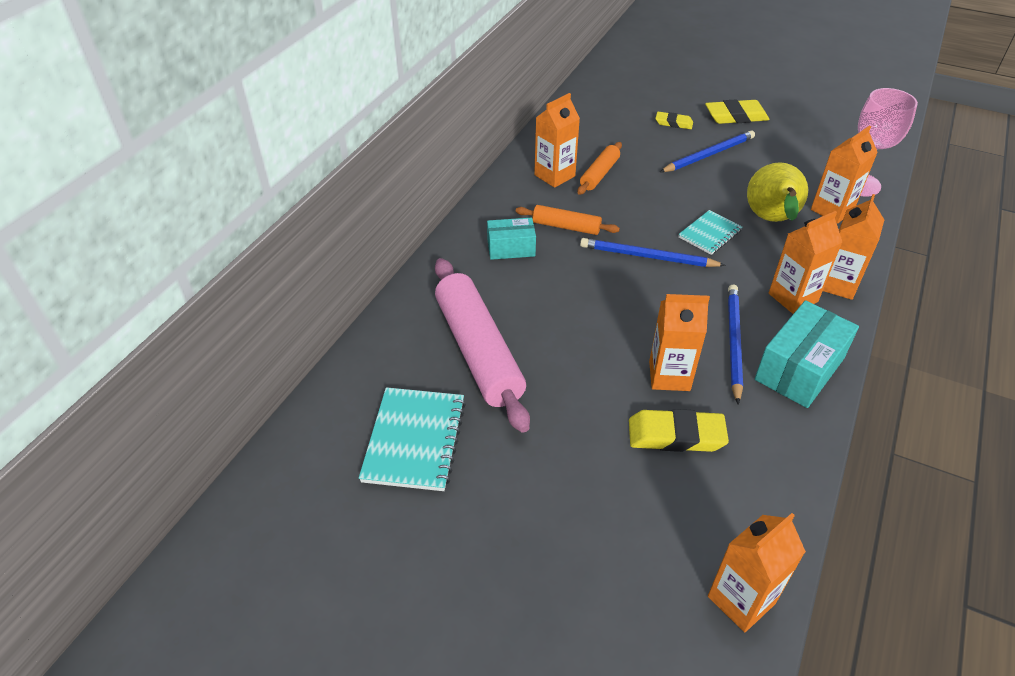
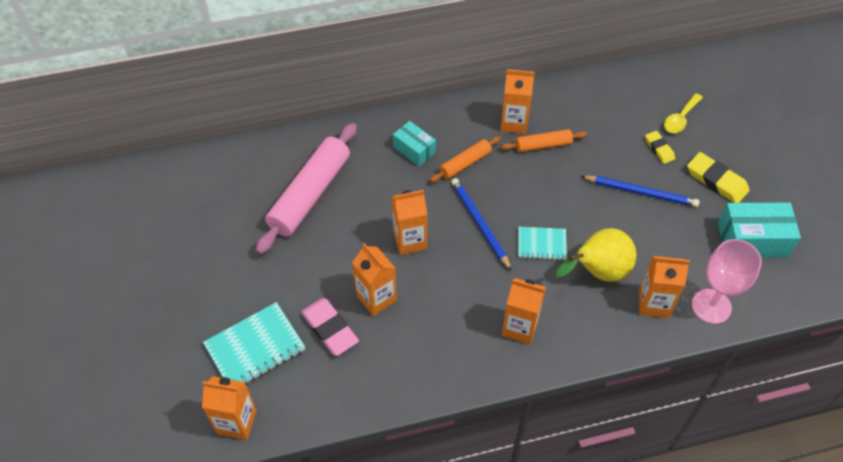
camera: 50 degrees right, 10 degrees up
(414, 440) = (221, 212): turquoise notebook -> turquoise notebook (255, 348)
(566, 227) = (465, 163): orange rolling pin -> orange rolling pin turned 75 degrees clockwise
(655, 98) = (680, 119): none -> yellow spoon
(676, 435) = (330, 329): yellow eraser -> pink eraser
(733, 342) = (439, 316): blue pencil -> none
(799, 369) = (448, 365): turquoise box -> turquoise box (752, 240)
(837, 284) = (562, 347): orange carton -> orange carton (410, 241)

